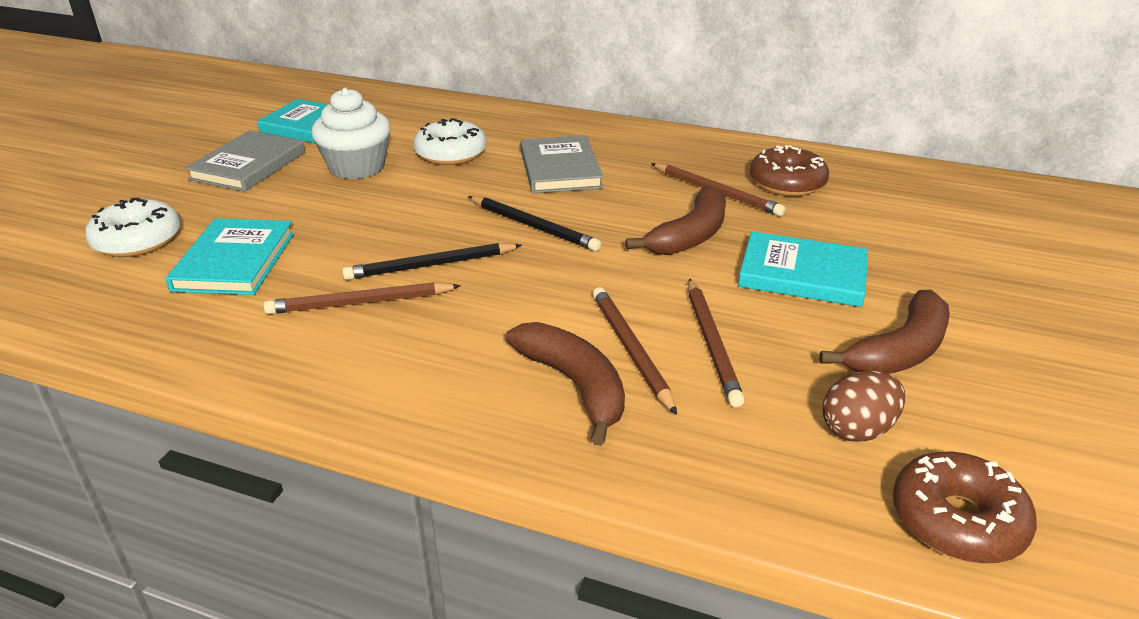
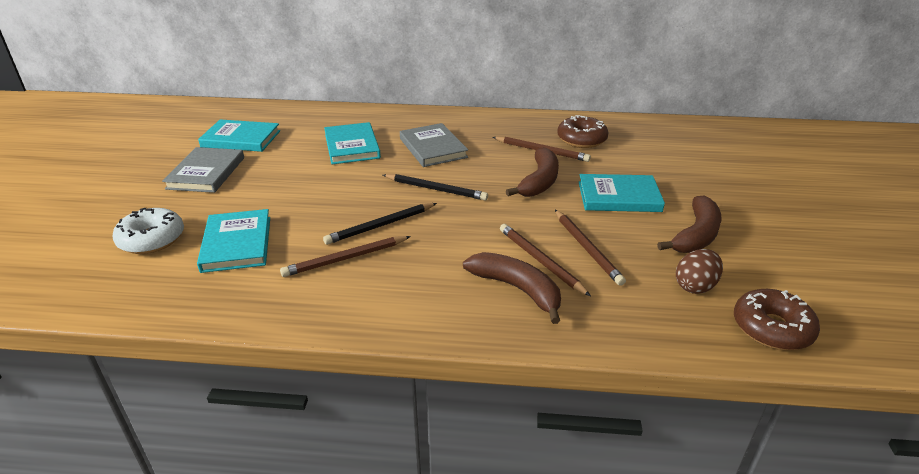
camera: 15 degrees left, 0 degrees up
(357, 167) = (289, 164): white cupcake -> none
(451, 153) = (352, 146): white donut -> turquoise book

